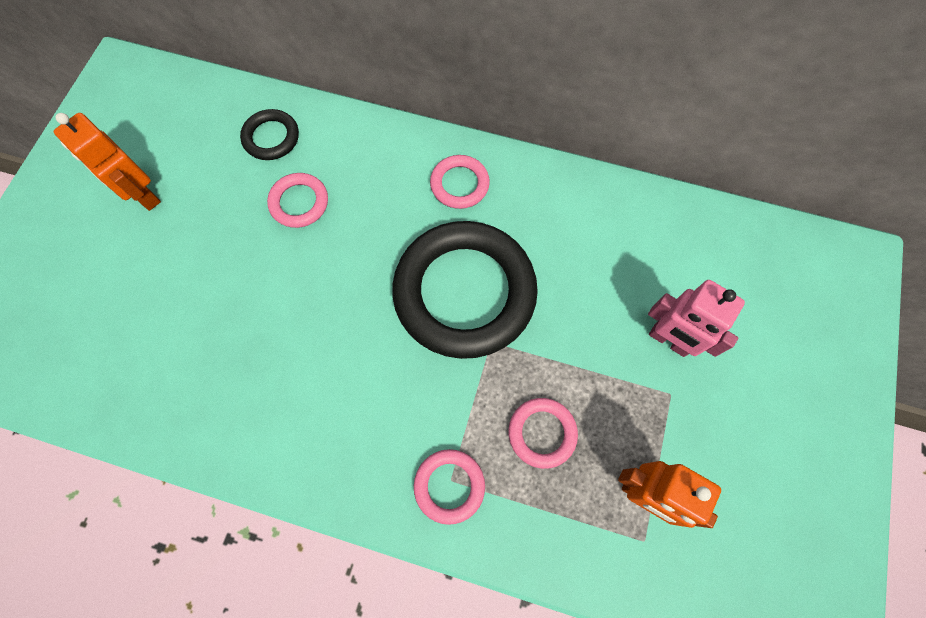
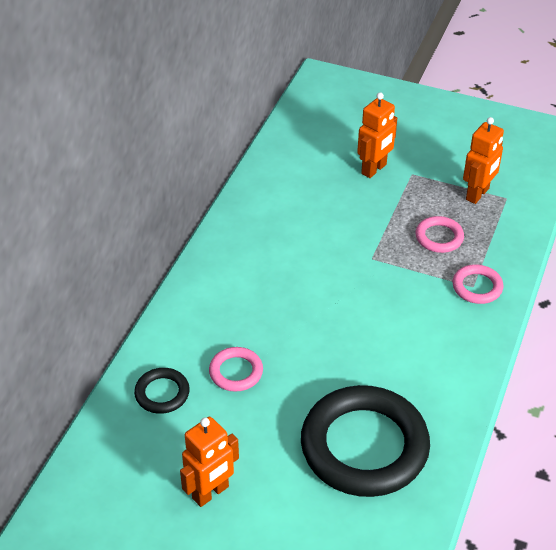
camera: 85 degrees left, 25 degrees down
(459, 184) = (233, 266): pink ring -> none
(464, 292) = (330, 270): black ring -> black ring (364, 446)
(669, 340) = (374, 169): pink robot -> orange robot

